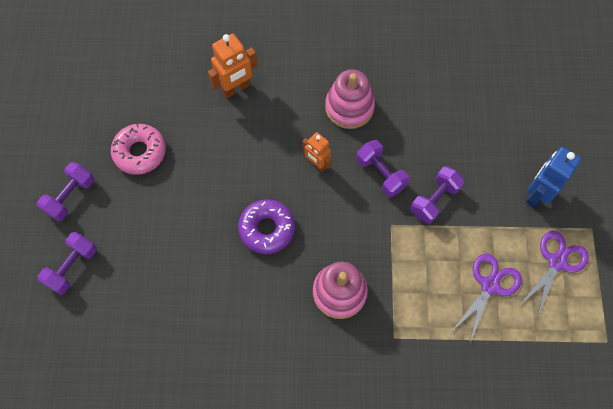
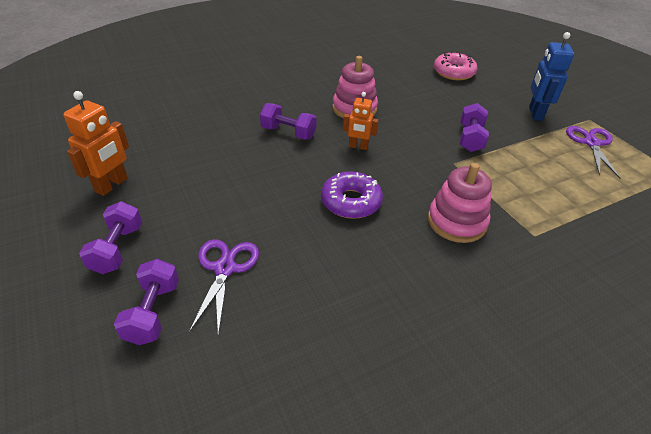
camera: 30 degrees left, 25 degrees down
(140, 152) = (181, 189): pink donut -> pink donut (453, 72)
(236, 88) = (249, 124): orange robot -> orange robot (112, 185)
(381, 174) = (415, 137): purple dumbbell -> purple dumbbell (288, 133)
(490, 285) = (565, 172): purple scissors -> purple scissors (225, 268)

